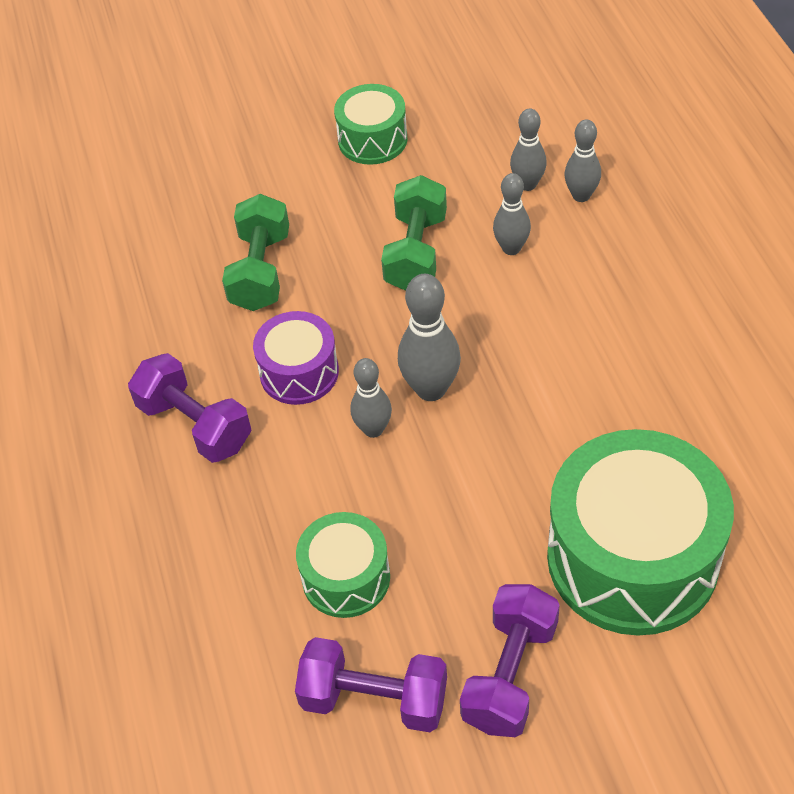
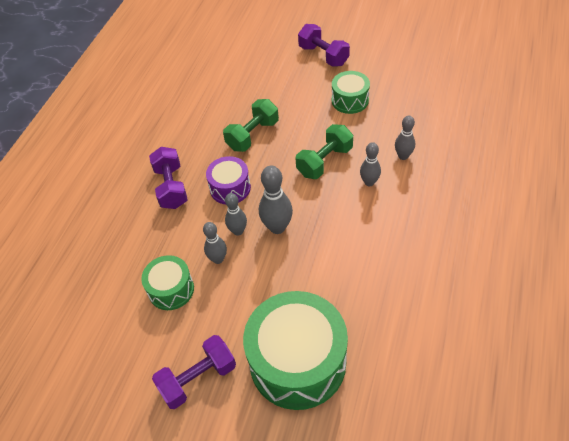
camera: 35 degrees right, 0 degrees up
(374, 699) = (136, 350): purple dumbbell -> purple dumbbell (323, 56)
(581, 195) = (424, 174): grey bowling pin -> grey bowling pin (218, 259)

